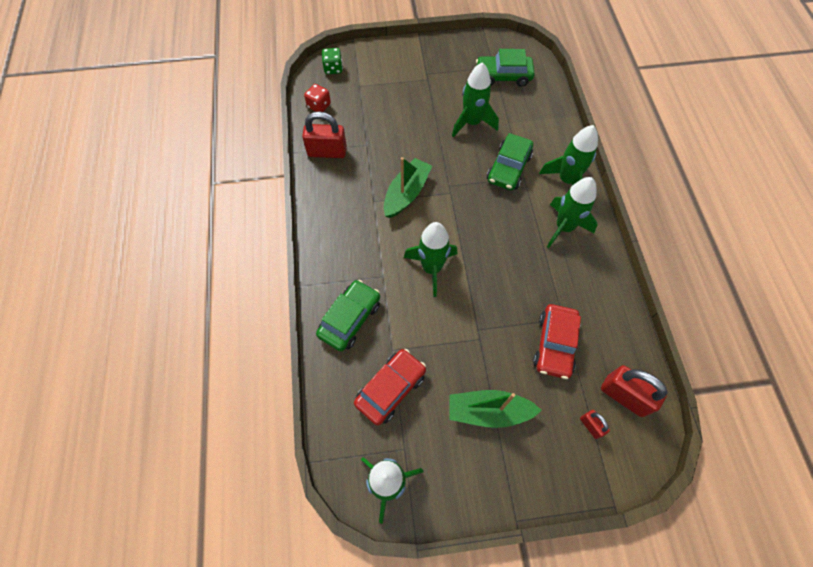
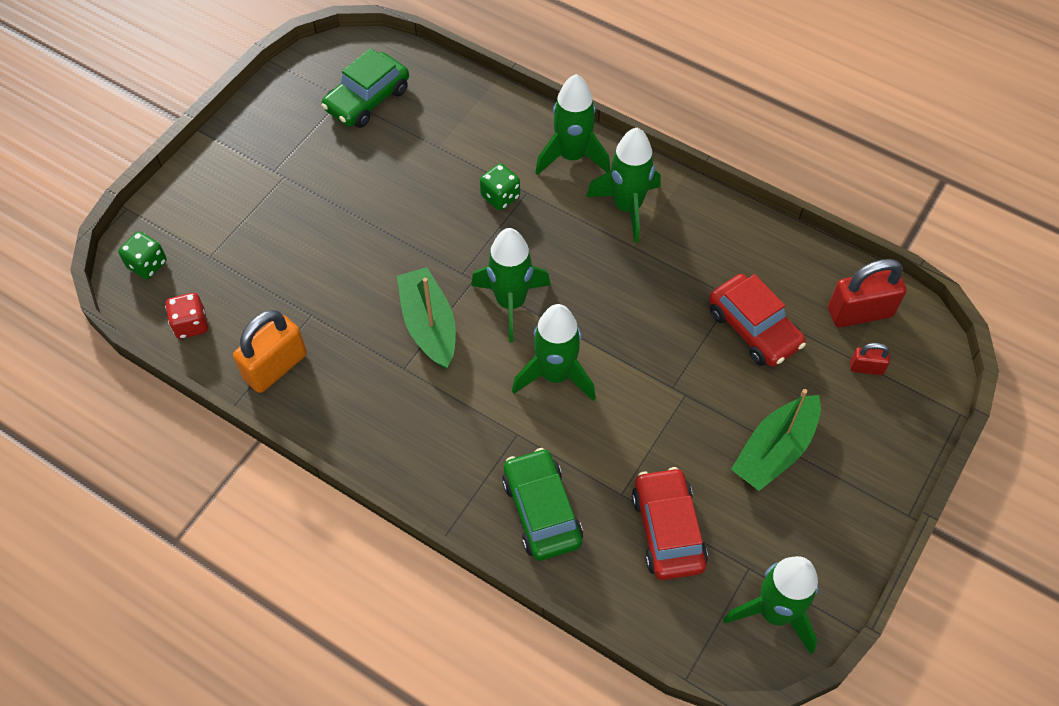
camera: 50 degrees left, 5 degrees down
(327, 152) = (275, 367): red padlock -> orange padlock
(472, 123) = (399, 182): green rocket -> green rocket (510, 303)
(508, 168) = (500, 197): green car -> green dice

